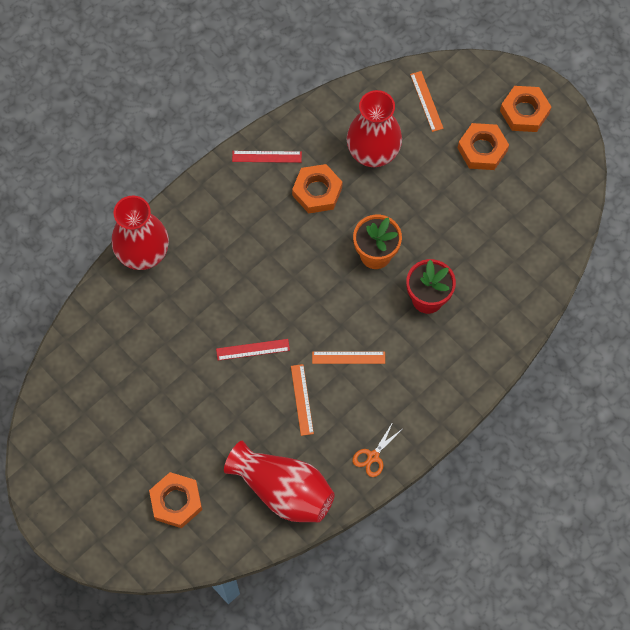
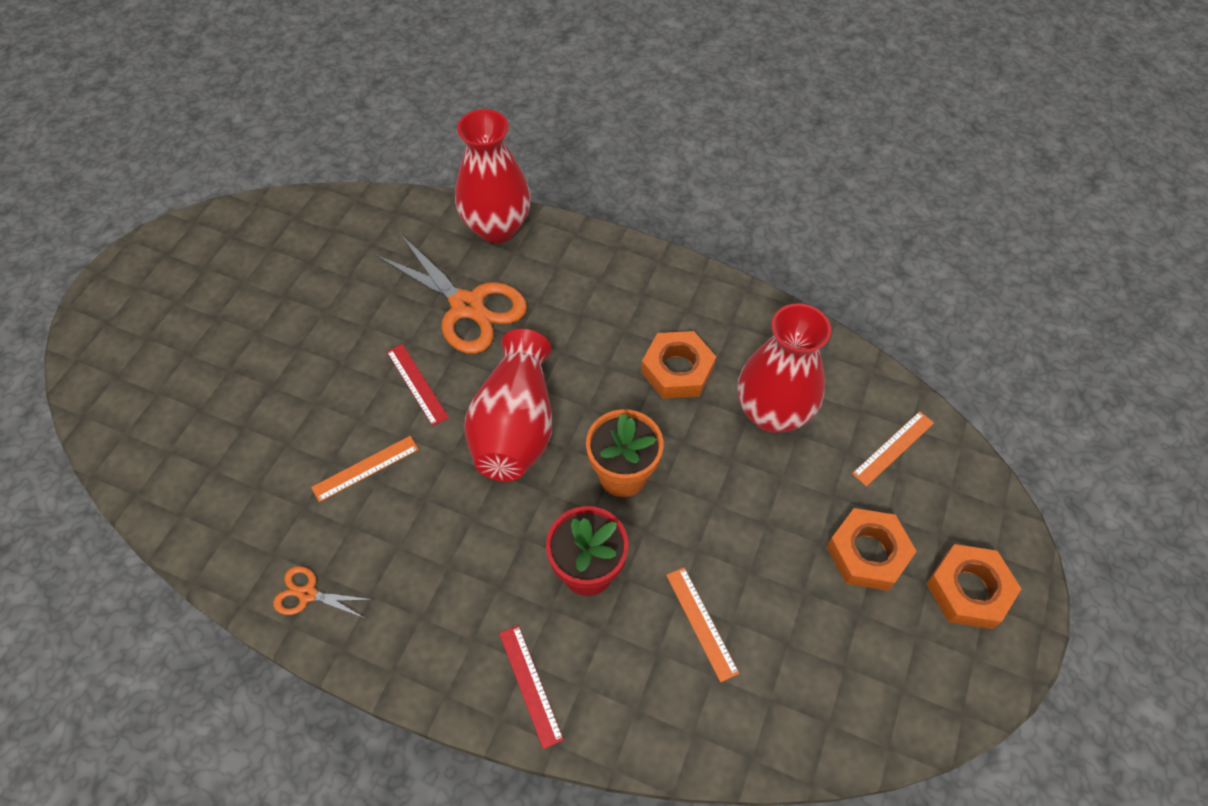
camera: 65 degrees right, 10 degrees down
(176, 501) = (176, 382): orange nut -> none
(204, 297) = (467, 306): none -> orange scissors
(267, 156) = (694, 297): red ruler -> red ruler (530, 685)
(283, 490) = (223, 497): red vase -> red vase (515, 427)
(348, 357) = (450, 501): orange ruler -> orange ruler (701, 623)

